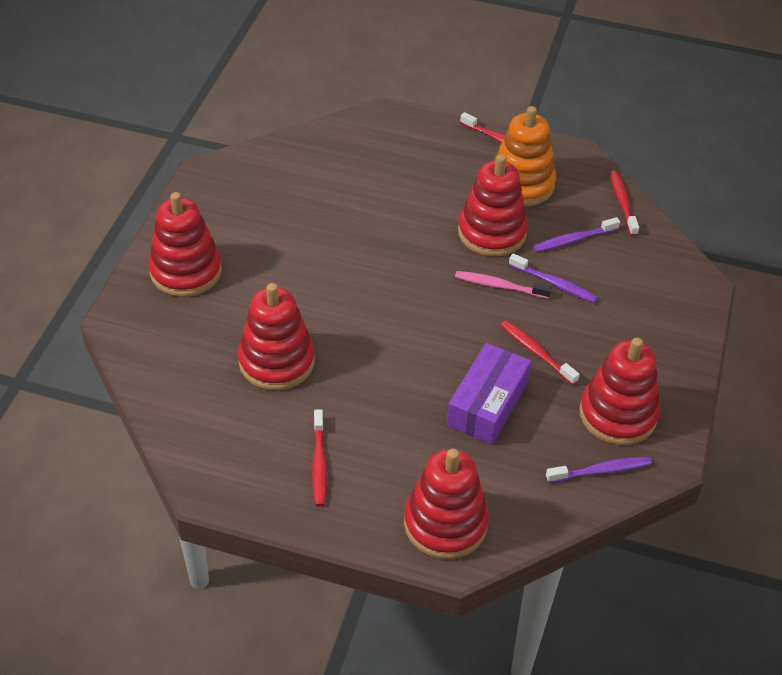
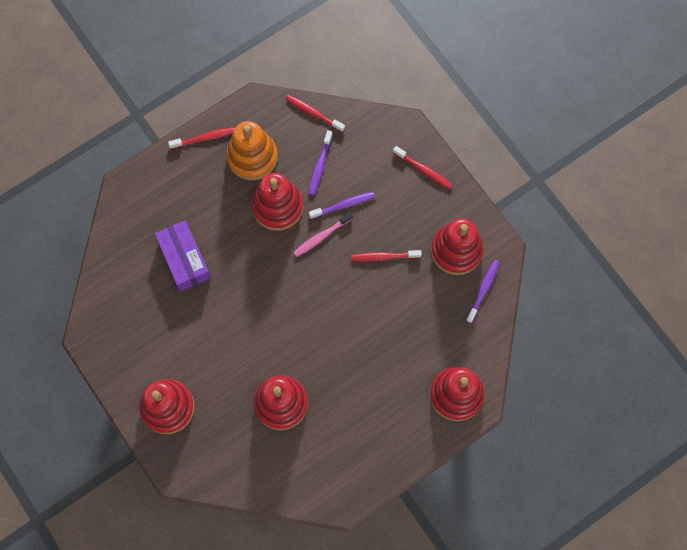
camera: 50 degrees left, 25 degrees up
(319, 463) = (370, 431): red toothbrush -> red toothbrush (423, 170)
(487, 404) = (398, 312): purple box -> purple box (184, 259)

